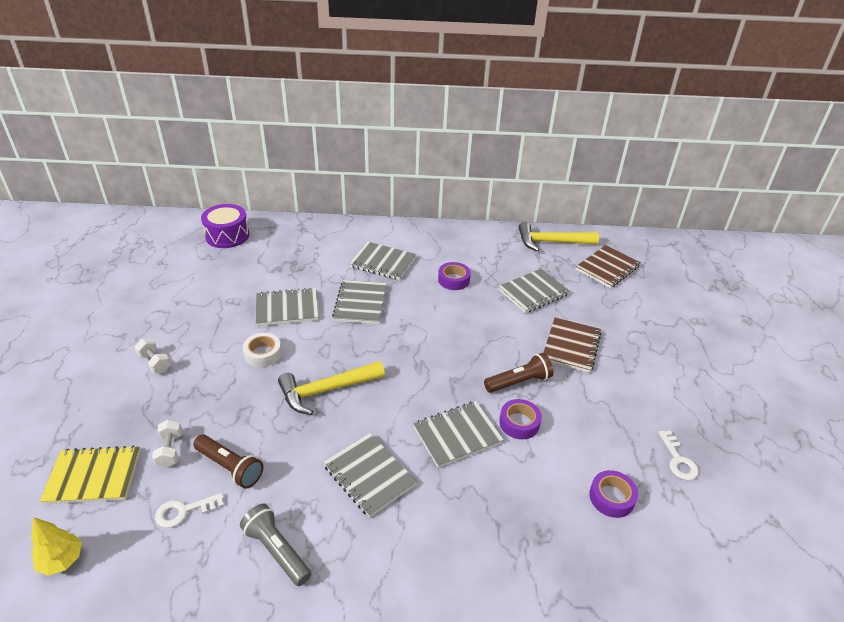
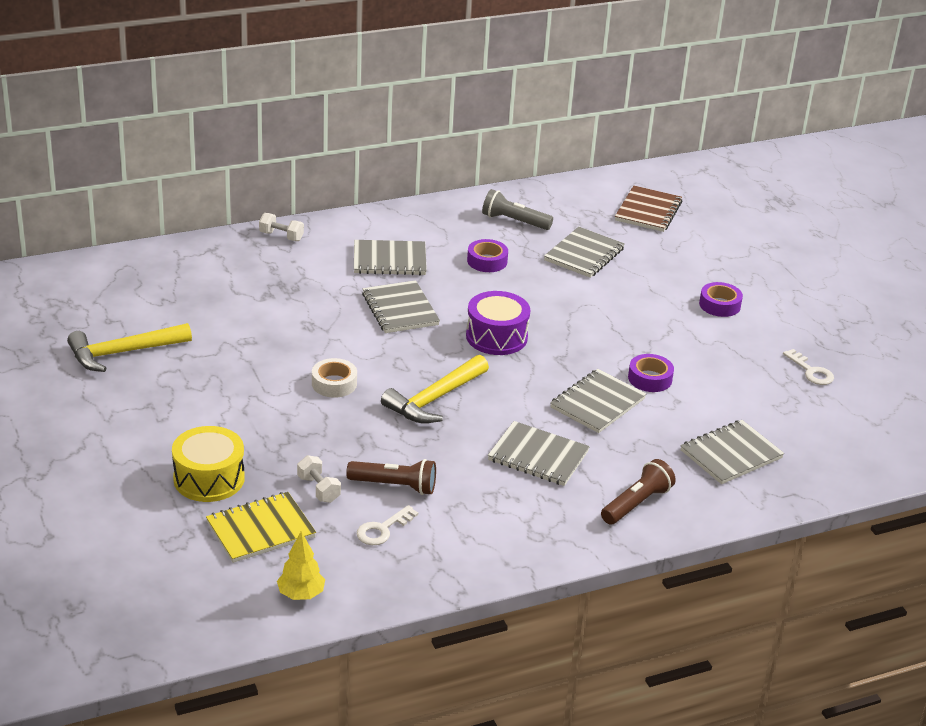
camera: 25 degrees left, 5 degrees down
(102, 413) = (209, 479): none -> yellow drum
(155, 363) = (218, 421): white dumbbell -> white dumbbell (281, 236)
(227, 235) = (165, 271): purple drum -> purple drum (496, 337)
(277, 551) = (499, 532): grey flashlight -> grey flashlight (514, 221)
(287, 308) = (319, 334): grey notebook -> grey notebook (731, 454)
(519, 382) = (626, 344): brown flashlight -> brown flashlight (636, 503)
(551, 242) = (569, 195): yellow hammer -> yellow hammer (123, 352)
(571, 346) = (657, 299): brown notebook -> none
(611, 497) = (769, 415): purple tape -> purple tape (719, 305)

